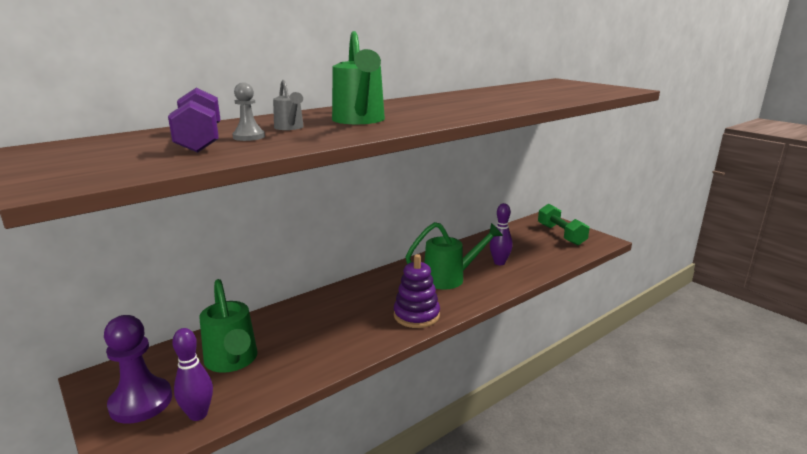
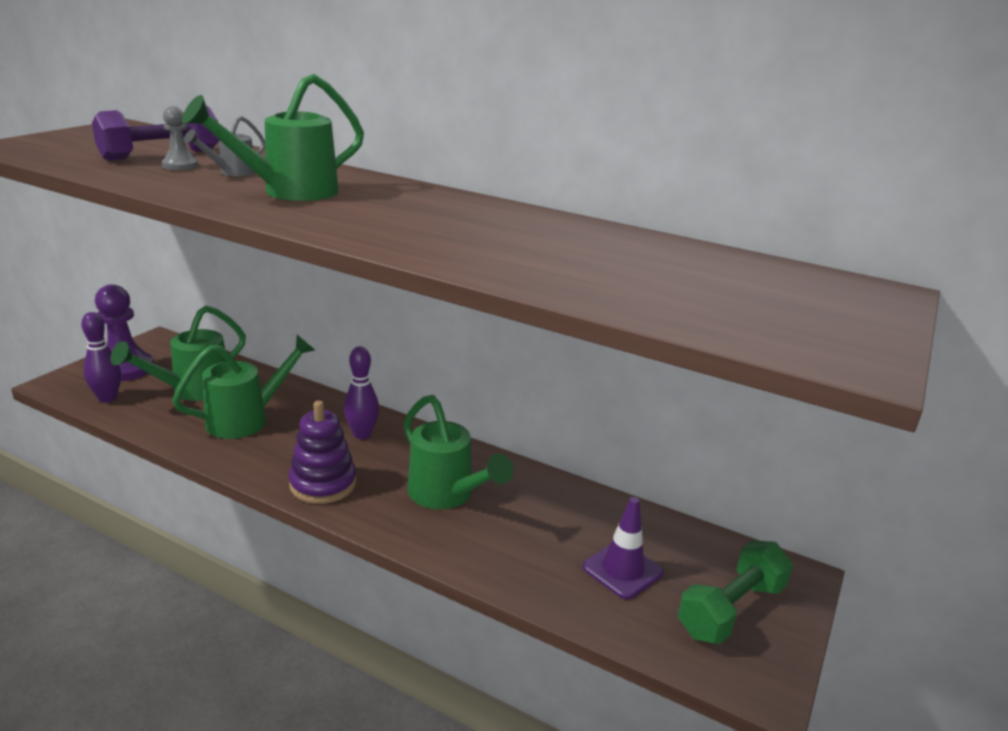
camera: 65 degrees right, 5 degrees up
(307, 337) = (247, 419): none -> green watering can
(499, 263) = (535, 538): purple bowling pin -> purple bowling pin (362, 434)
(530, 249) = (622, 570): none -> purple traffic cone

